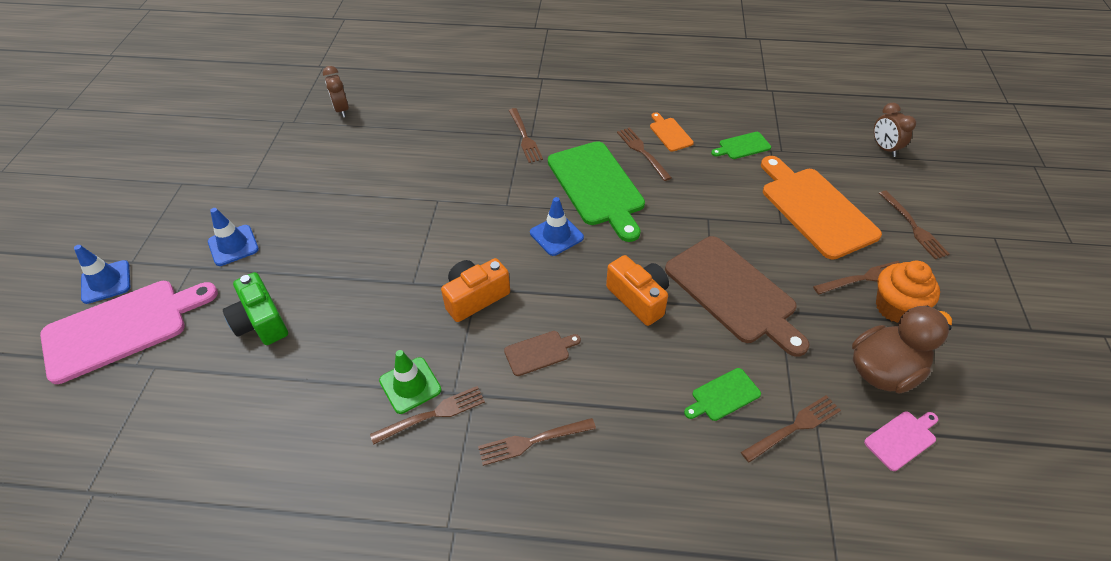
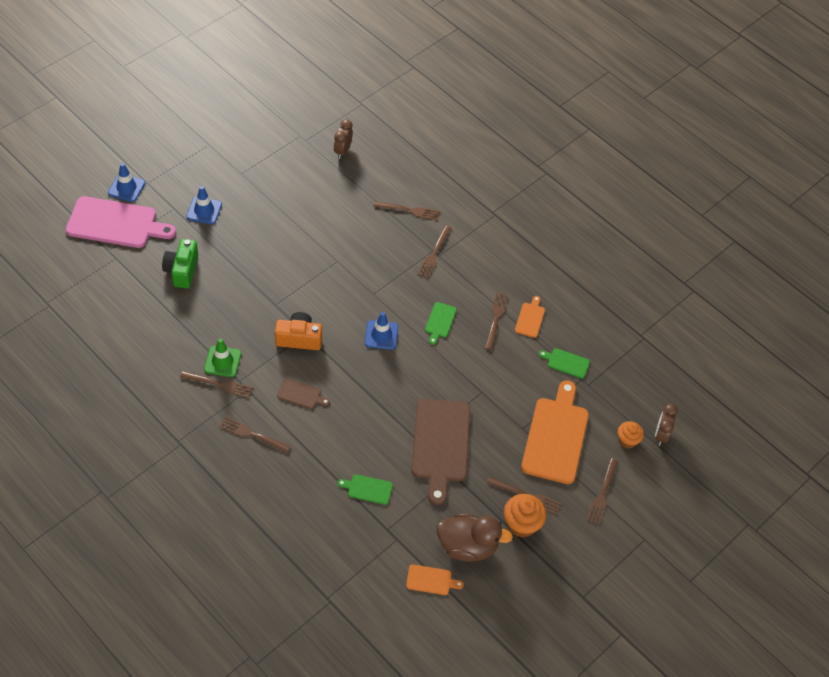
camera: 35 degrees right, 5 degrees up
(597, 186) = (440, 321): green cutting board -> green cutting board, size x0.45
(639, 298) = (384, 407): orange camera -> none
(794, 427) = (384, 531): brown fork -> brown fork (409, 210)
(869, 170) = (627, 440): none -> orange cupcake
(902, 439) = (431, 580): pink cutting board -> orange cutting board

